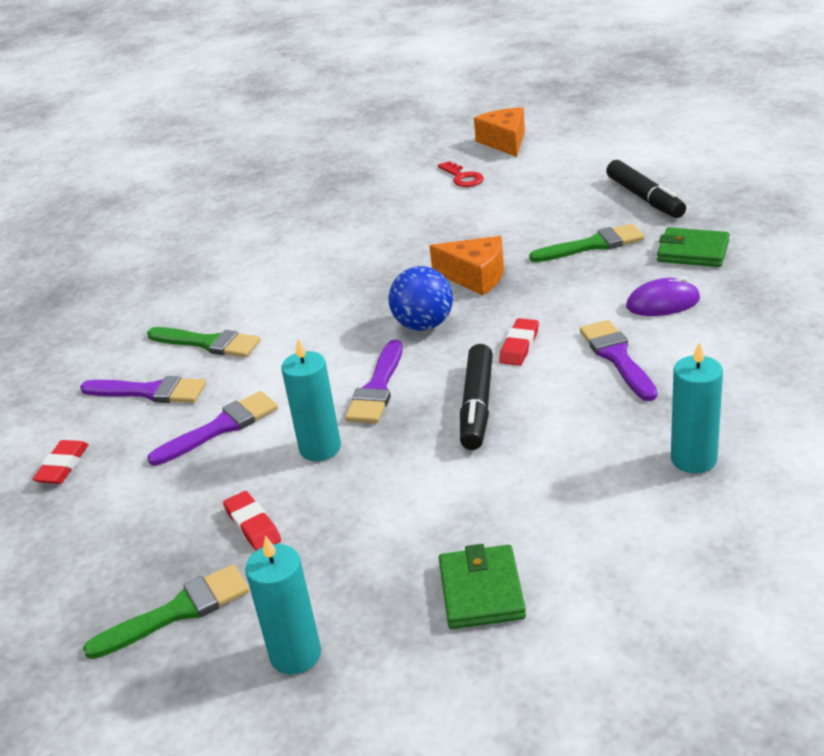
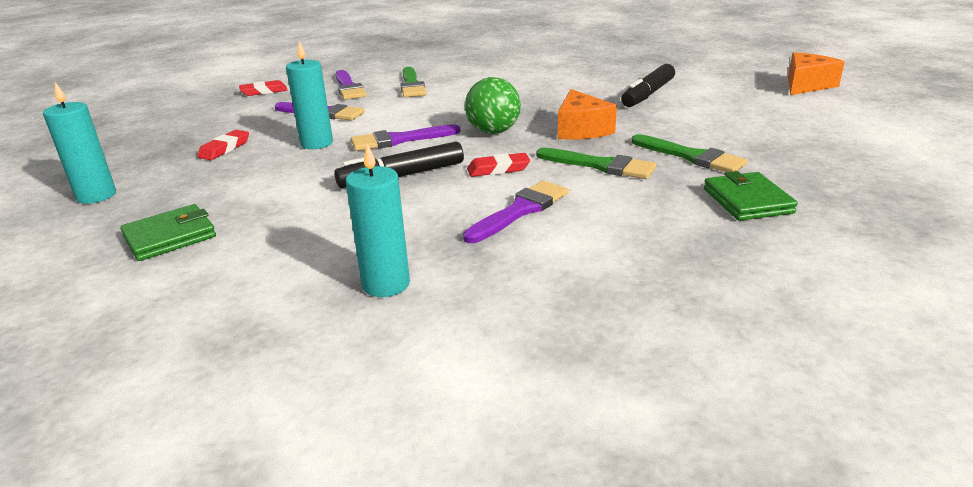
camera: 55 degrees right, 5 degrees down
(178, 611) = (136, 154): green brush -> green brush (600, 165)
(424, 325) = (493, 132): blue ball -> green ball
(462, 177) = (722, 88): red key -> none
(644, 198) = (811, 157): black marker -> black marker (648, 94)
(663, 303) = (633, 209): purple mouse -> none

